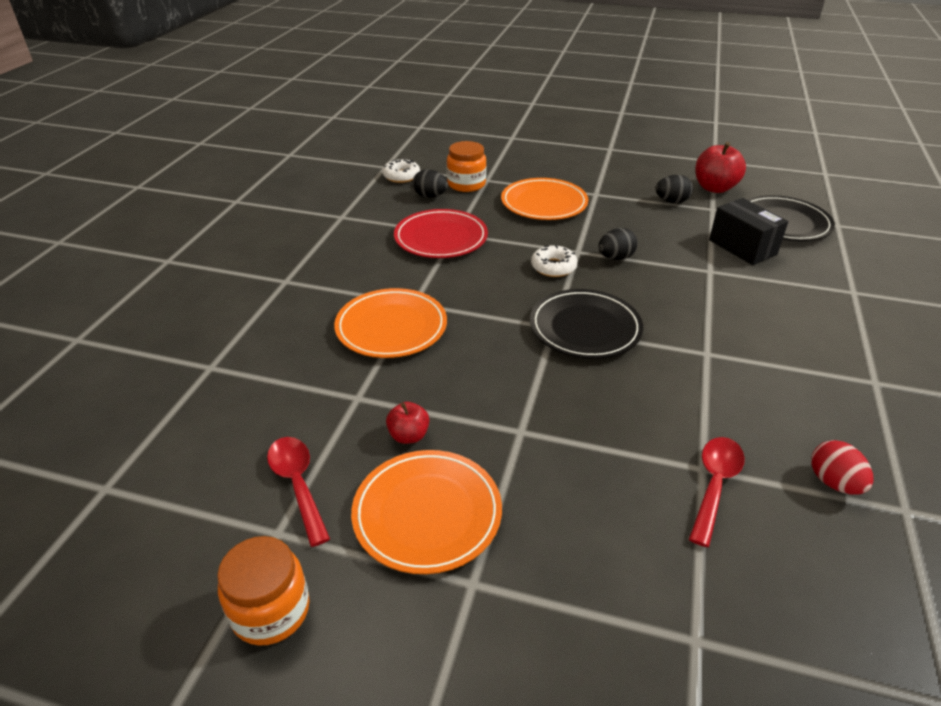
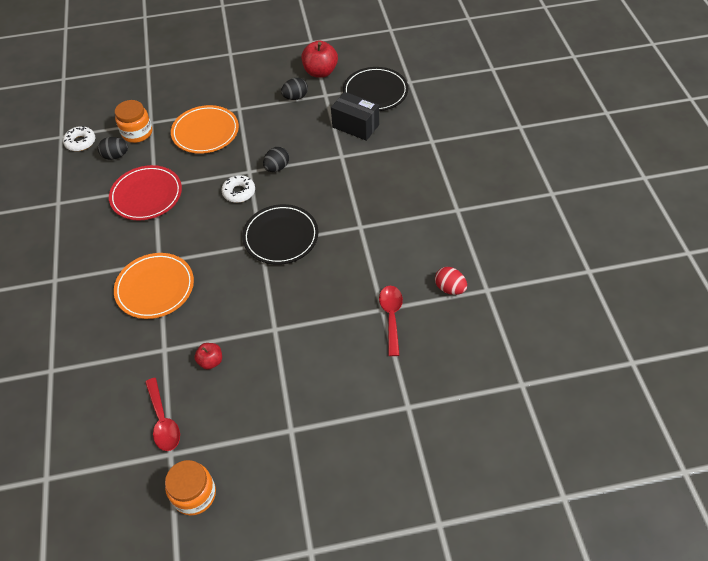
camera: 25 degrees left, 15 degrees up
(298, 484) = (163, 421): red spoon -> red spoon turned 150 degrees counterclockwise
(427, 514) = (247, 404): orange plate -> none

